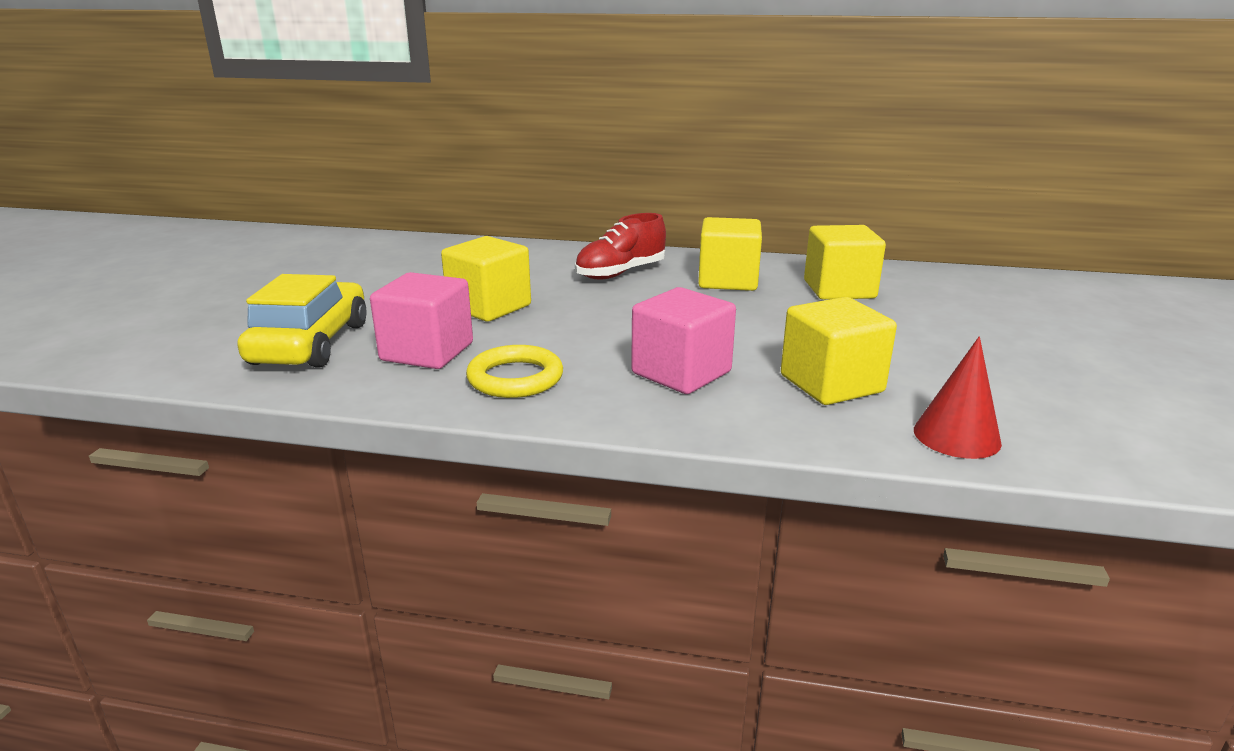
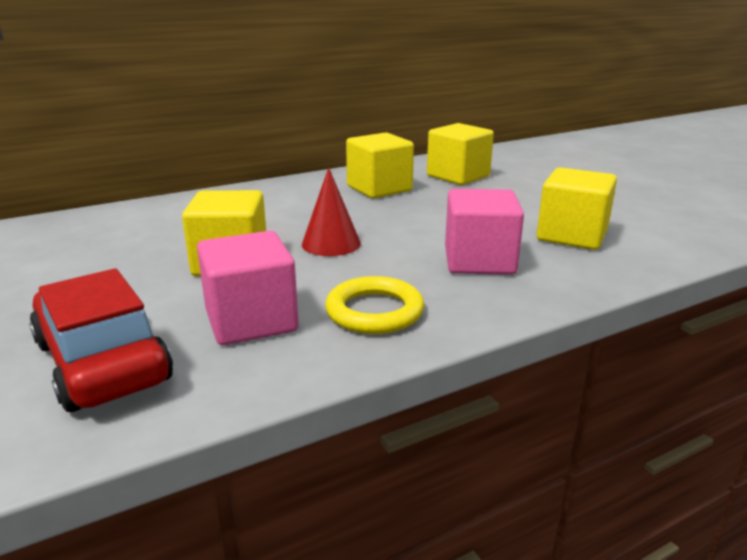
camera: 40 degrees left, 0 degrees up
(310, 343) = (102, 362): yellow car -> red car
(620, 273) = (290, 204): red shoe -> none
(956, 436) = (682, 242): red cone -> red cone (331, 243)

